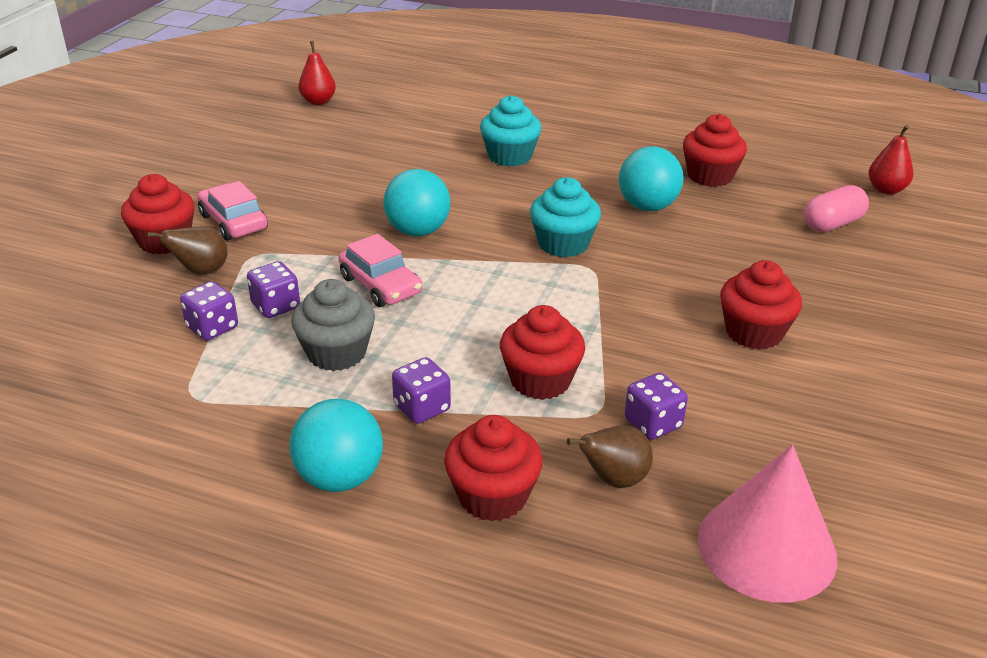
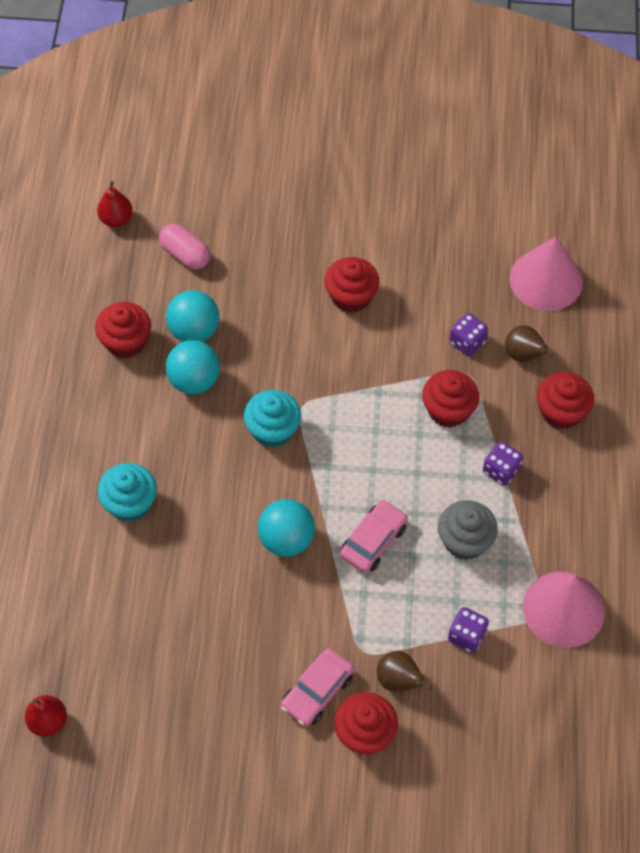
camera: 105 degrees left, 25 degrees up
(181, 416) = (563, 609): none -> pink cone
(276, 306) = (425, 603): purple dice -> none
(340, 478) = (579, 495): turquoise ball -> turquoise ball (194, 331)

